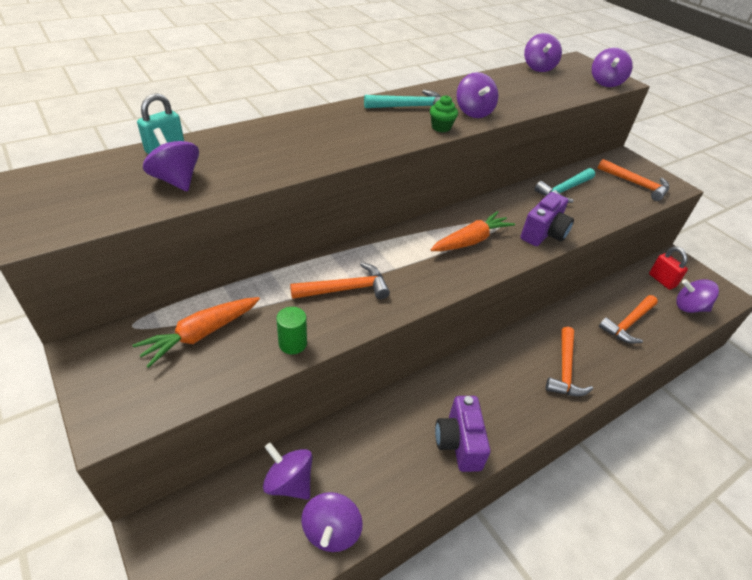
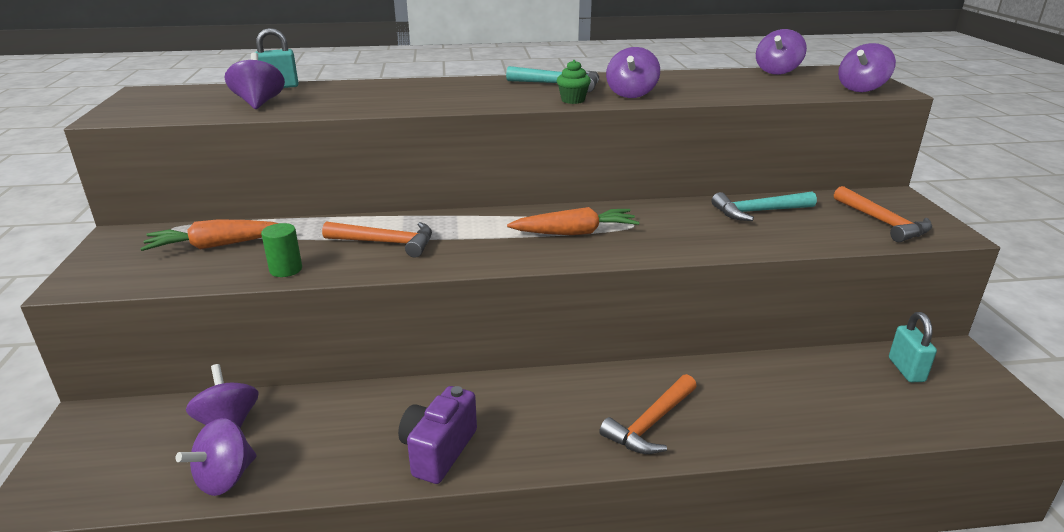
camera: 30 degrees right, 15 degrees down
(544, 234) = (680, 243): purple camera -> none
(628, 324) = (799, 402): orange hammer -> none
(662, 280) = (906, 370): red padlock -> turquoise padlock
(689, 307) = (929, 410): purple spinning top -> none

